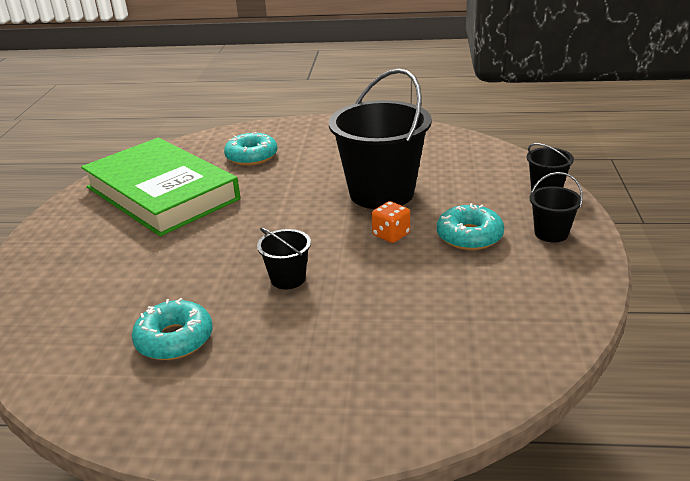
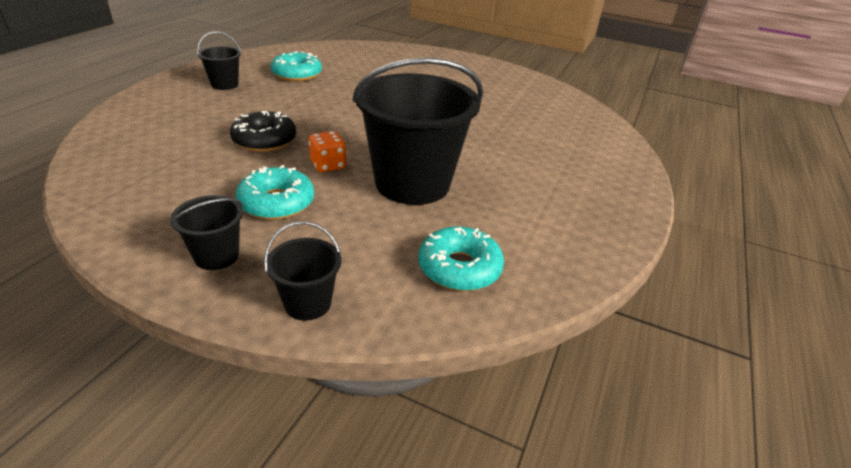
camera: 105 degrees right, 5 degrees up
(162, 193) = (498, 95): green book -> none
(251, 156) = (551, 140): turquoise donut -> turquoise donut (459, 268)
(288, 279) = (316, 112): black bucket -> black bucket (224, 84)
(379, 284) = (264, 140): none -> black donut

